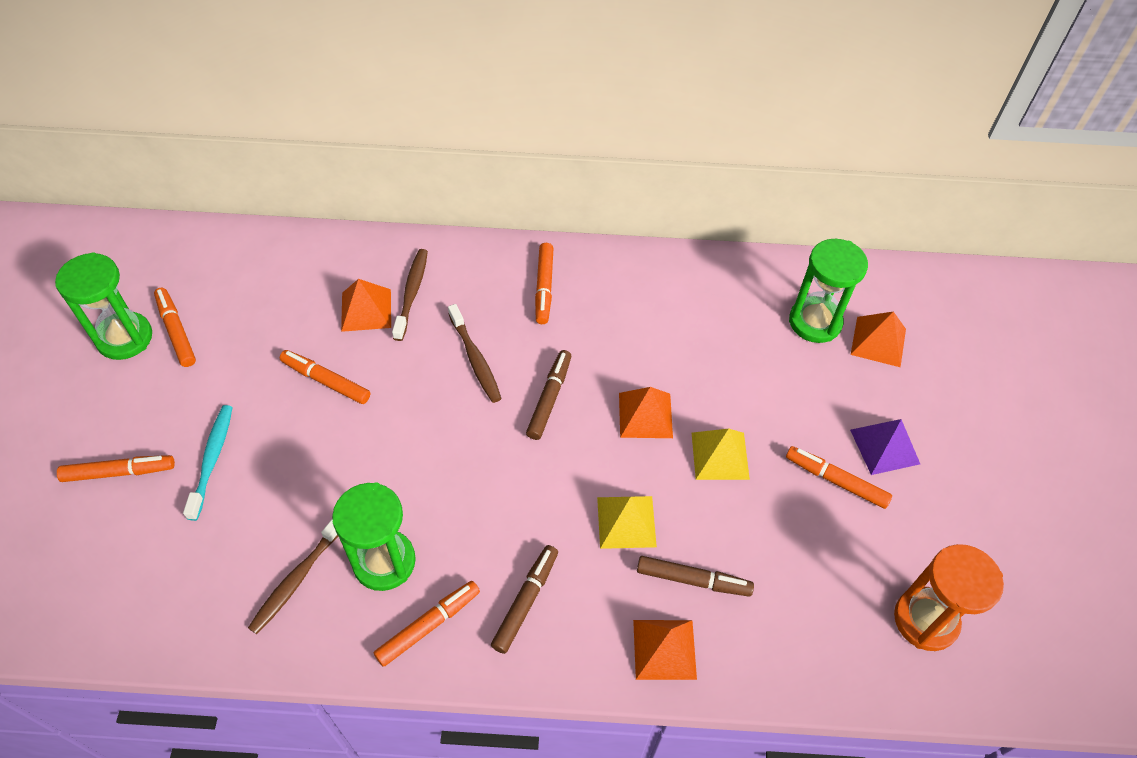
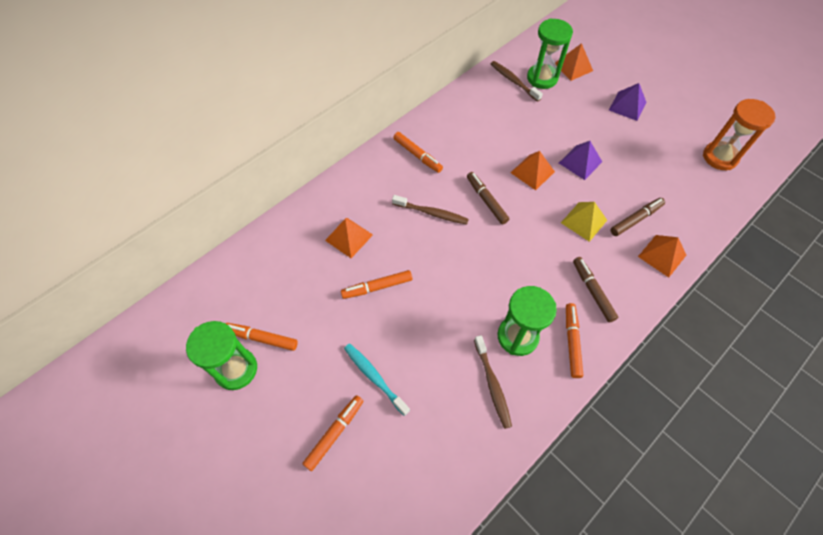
camera: 45 degrees left, 5 degrees up
(411, 293) = (360, 210): brown toothbrush -> brown toothbrush (513, 81)
(720, 455) = (580, 162): yellow pyramid -> purple pyramid
(836, 480) = (629, 134): orange marker -> none

